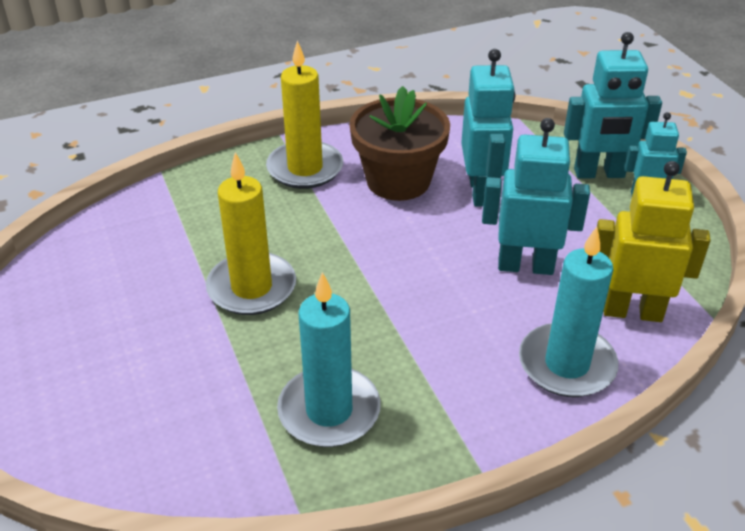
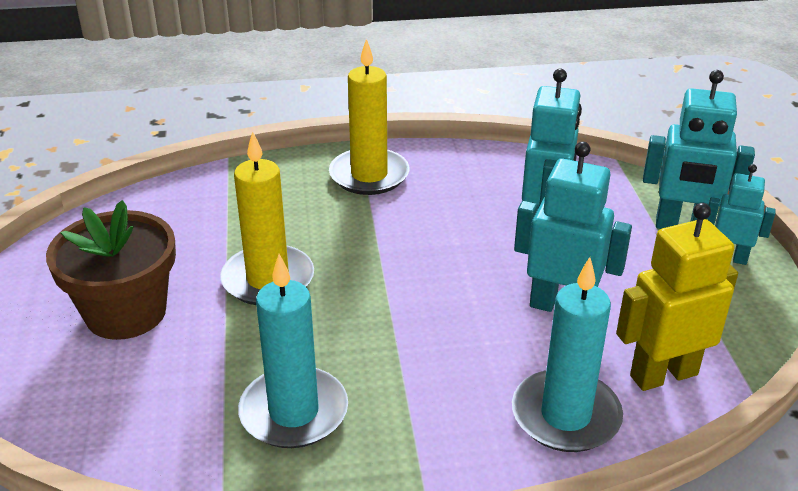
camera: 15 degrees right, 5 degrees down
(398, 181) = (459, 201): brown flower pot -> brown flower pot (126, 312)
(632, 311) = (663, 374): yellow robot -> yellow robot turned 45 degrees counterclockwise

